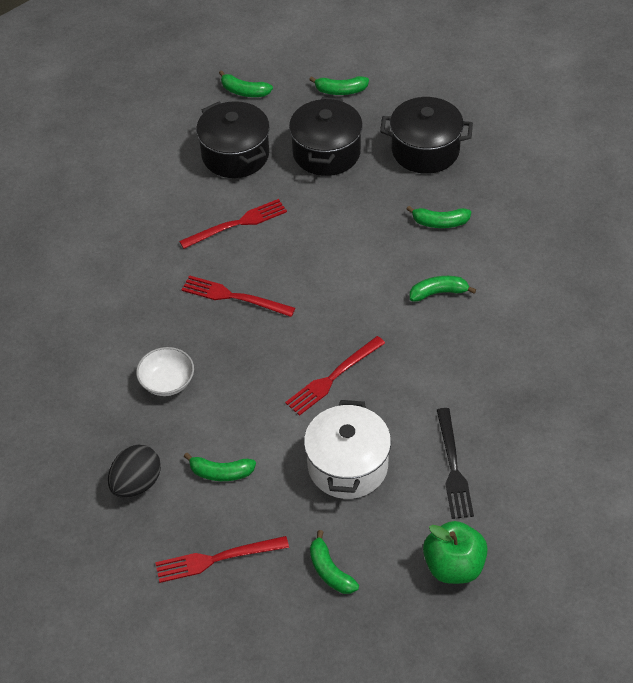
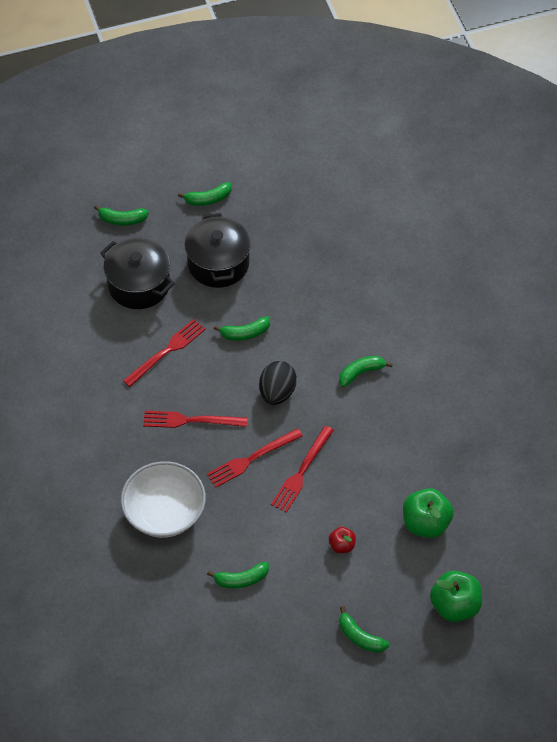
camera: 20 degrees left, 5 degrees up
(136, 484) = (175, 608): black egg -> black egg (277, 392)
(167, 382) = (164, 512): white bowl -> white bowl, size x1.67
(217, 559) = (267, 652): red fork -> red fork (252, 458)
(347, 466) = (342, 545): white pot -> red apple
(425, 150) = (303, 241): black pot -> none
(440, 222) = (340, 307): green banana -> green banana (245, 333)
(453, 467) = (425, 523): black fork -> green apple

